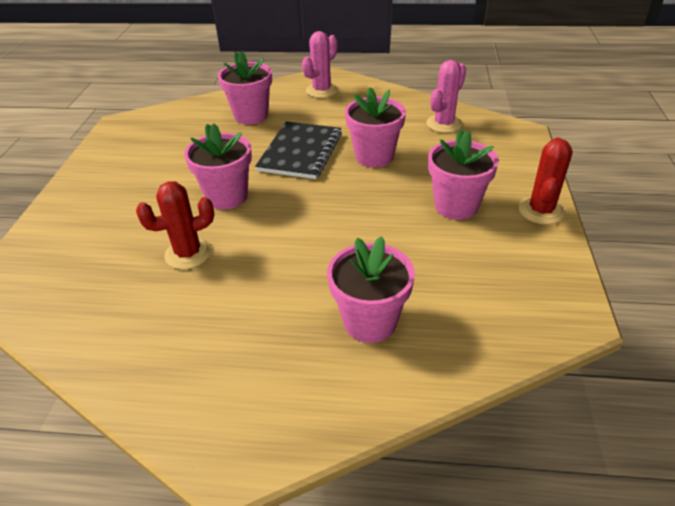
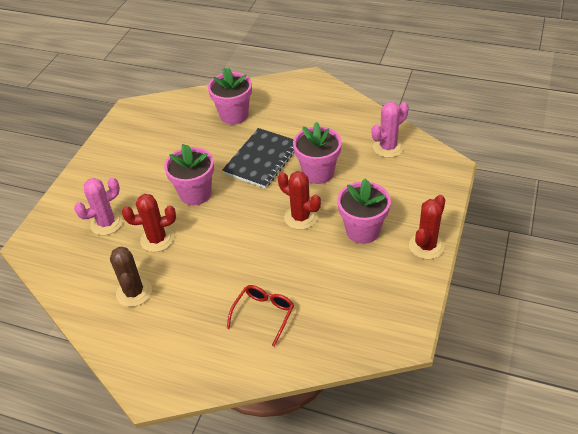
camera: 15 degrees right, 5 degrees up
(170, 324) = (134, 292): none -> brown cactus
(321, 90) = (299, 95): pink cactus -> pink cactus (107, 223)
(370, 321) = (263, 314): pink flower pot -> red glasses
(372, 203) = (300, 217): none -> red cactus

